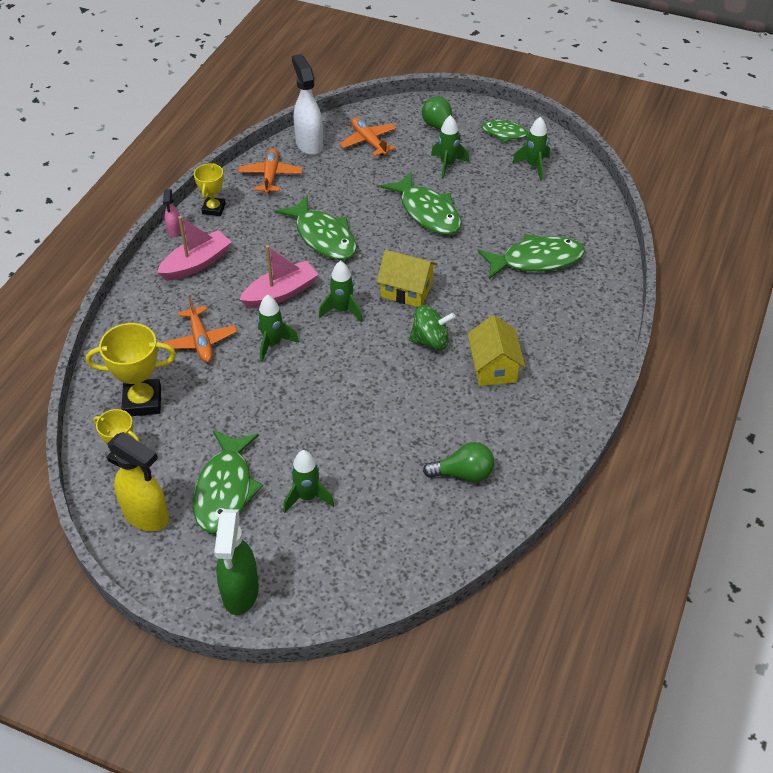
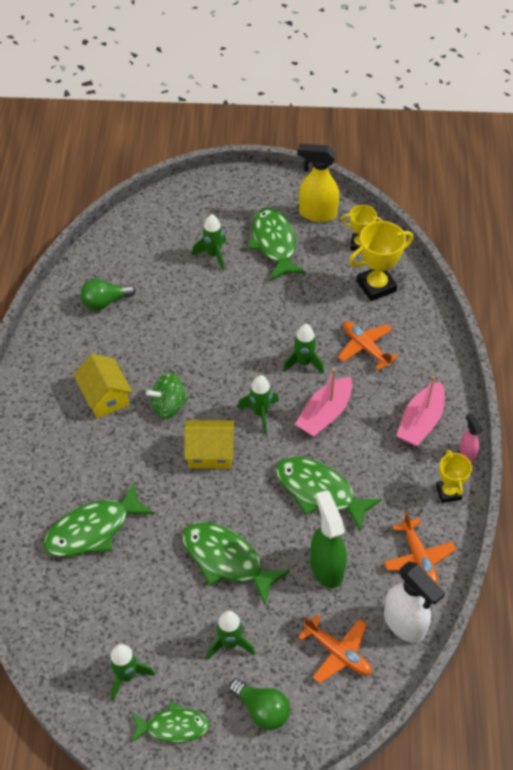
camera: 160 degrees right, 5 degrees up
(240, 593) = (228, 189): green spray bottle -> green spray bottle (326, 567)

